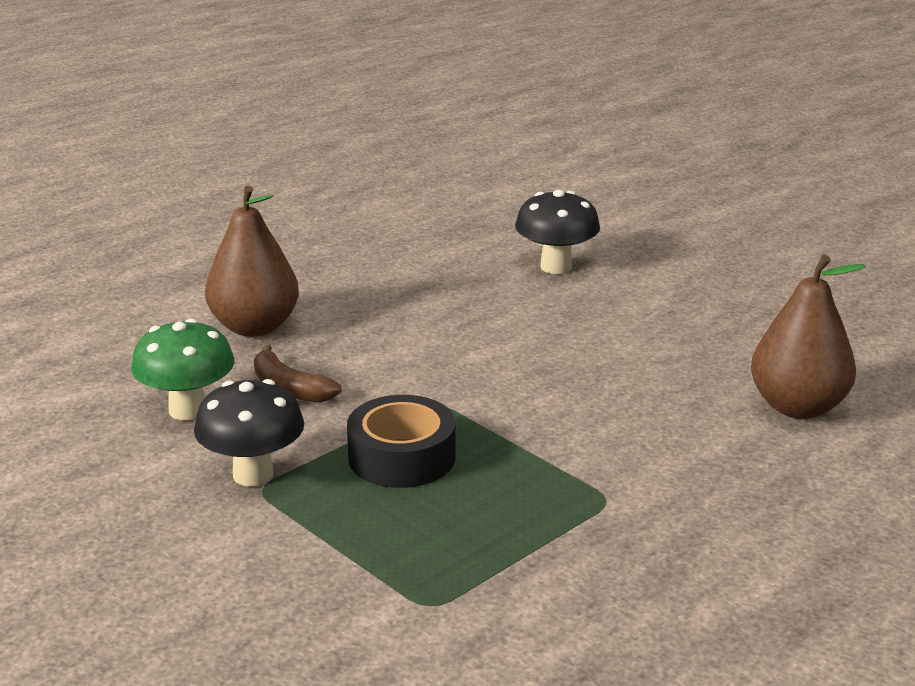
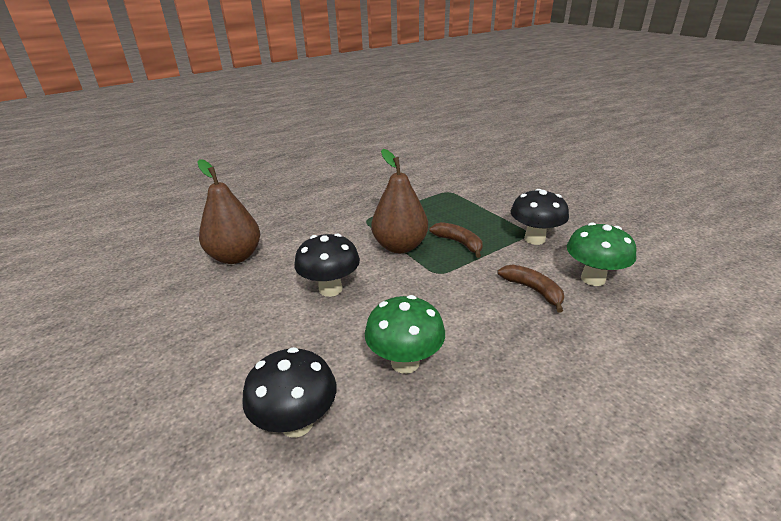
camera: 170 degrees left, 5 degrees up
(254, 327) = (584, 355): brown pear -> brown pear (400, 246)
(402, 457) = (459, 243): black tape -> brown banana
(463, 309) = (405, 362): none -> green mushroom
(597, 371) = (330, 289): none -> black mushroom

